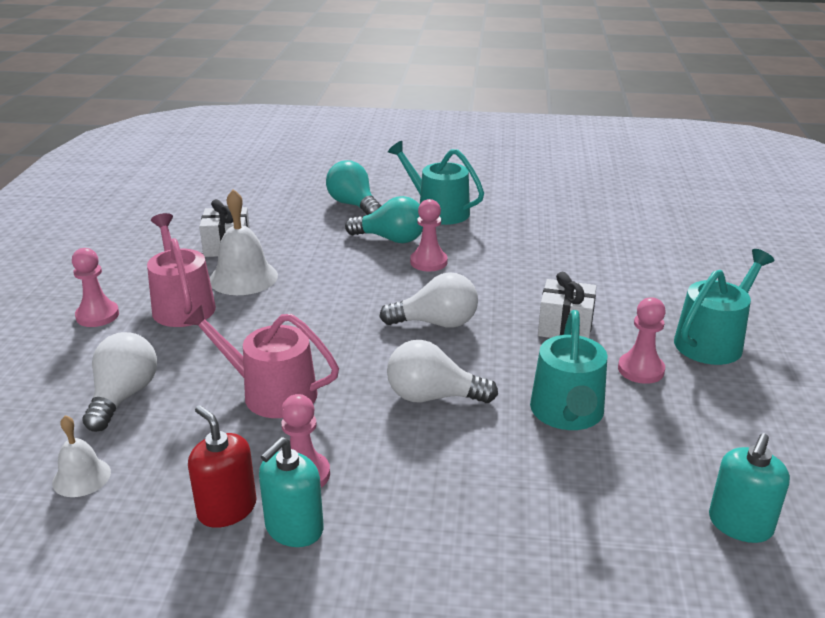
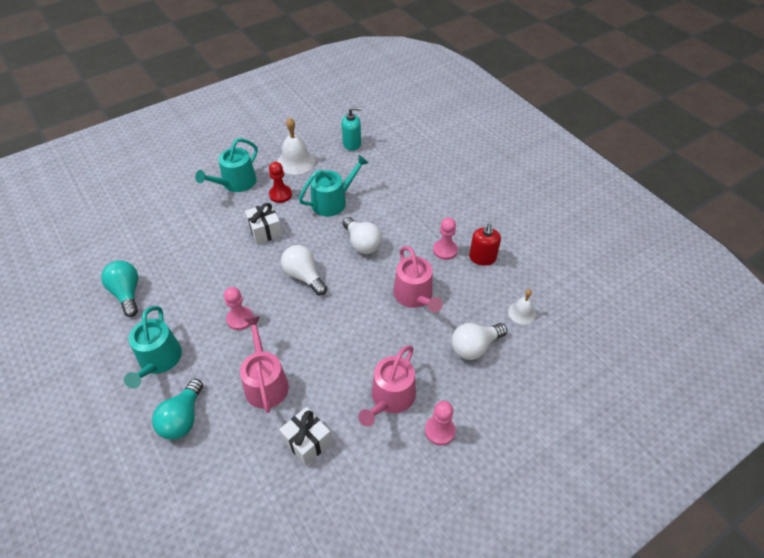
camera: 130 degrees left, 20 degrees up
(243, 277) = (336, 395): white bell -> white bell (296, 161)
(294, 528) = (468, 235): turquoise soap dispenser -> none
(324, 249) = (265, 382): none -> pink watering can
(391, 239) = (223, 357): turquoise light bulb -> turquoise light bulb (127, 293)
(640, 370) = (280, 195): pink pawn -> red pawn
(713, 341) = (236, 183): turquoise watering can -> turquoise watering can turned 60 degrees counterclockwise

